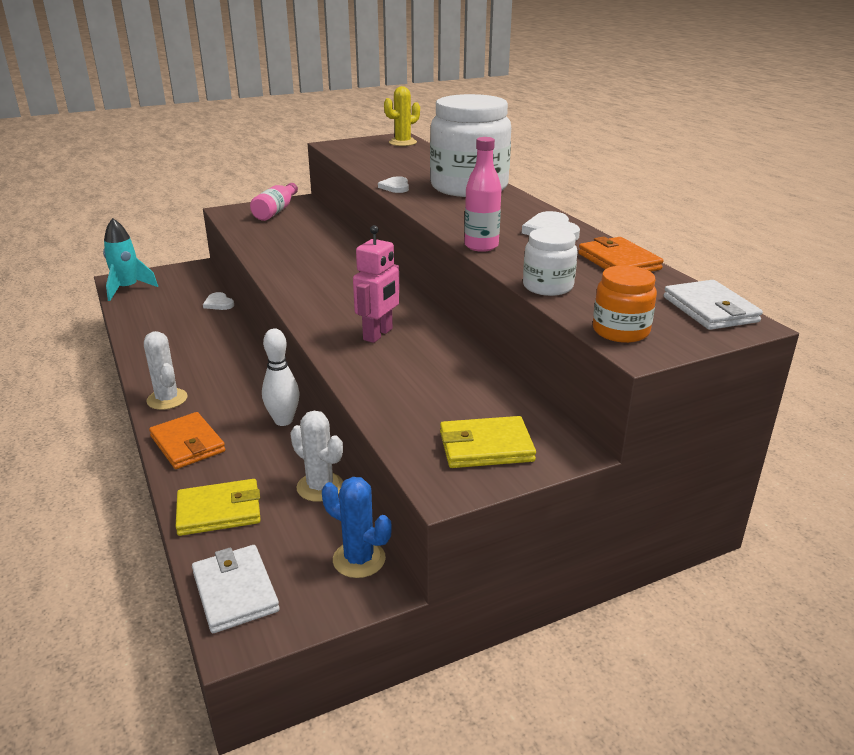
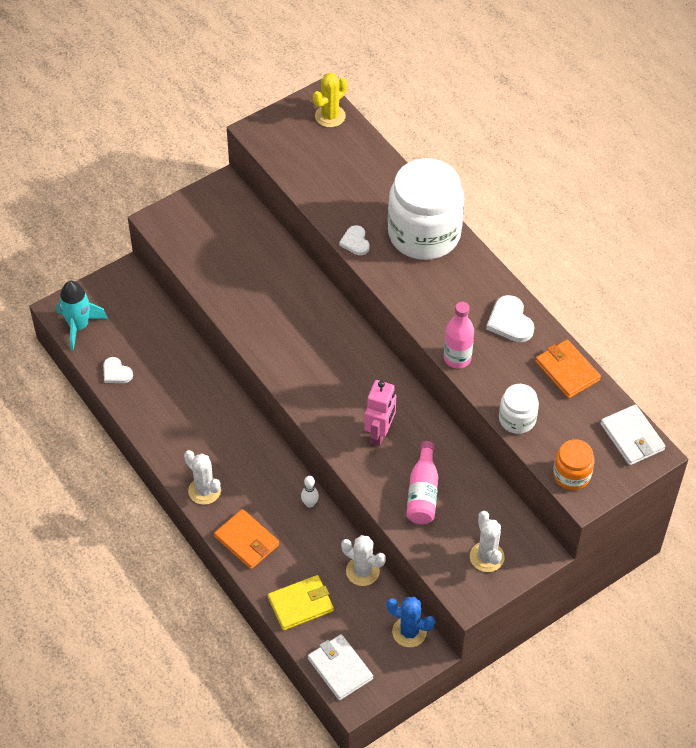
camera: 10 degrees left, 25 degrees up
(218, 303) = (183, 341): white heart -> white heart (116, 372)
(276, 211) = (209, 216): pink bottle -> pink bottle (422, 493)
(283, 421) = (310, 503): white bowling pin -> white bowling pin, size x0.62
(486, 447) = (487, 557): yellow wallet -> white cactus

